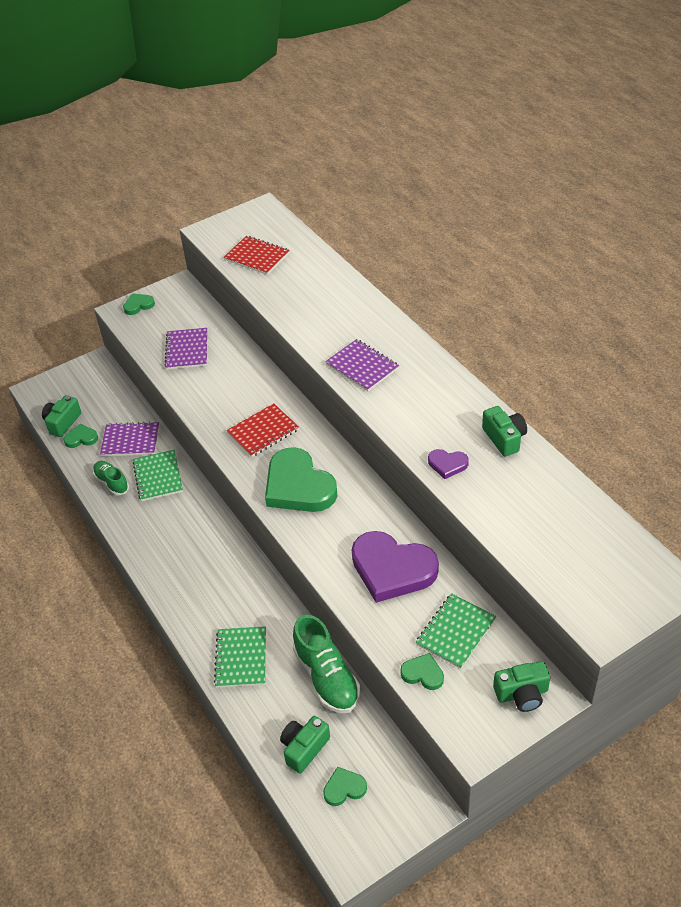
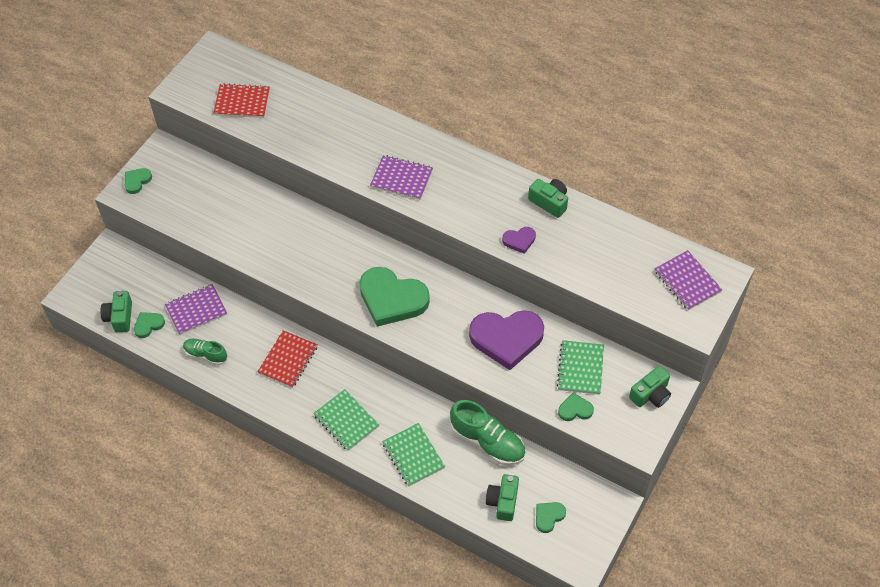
camera: 30 degrees left, 10 degrees up
(158, 477) = (244, 333): green notebook -> green notebook (346, 421)
(187, 350) = (214, 210): purple notebook -> purple notebook (687, 281)
(263, 432) = (332, 262): red notebook -> red notebook (288, 360)

